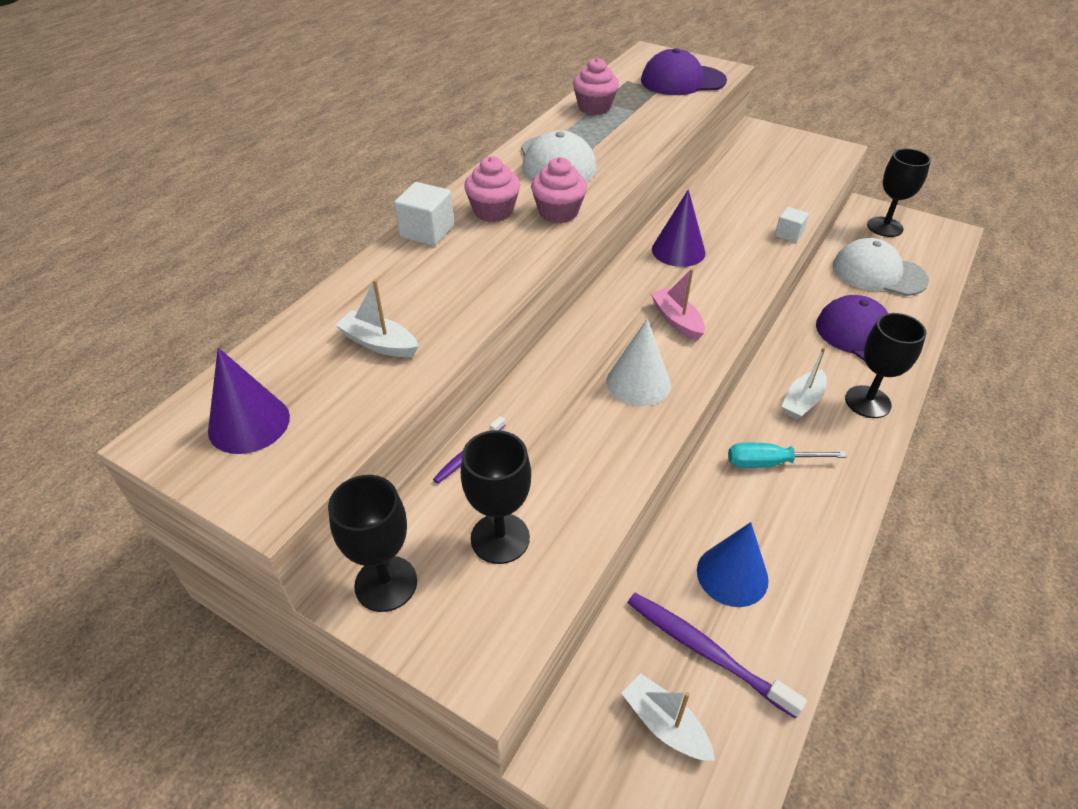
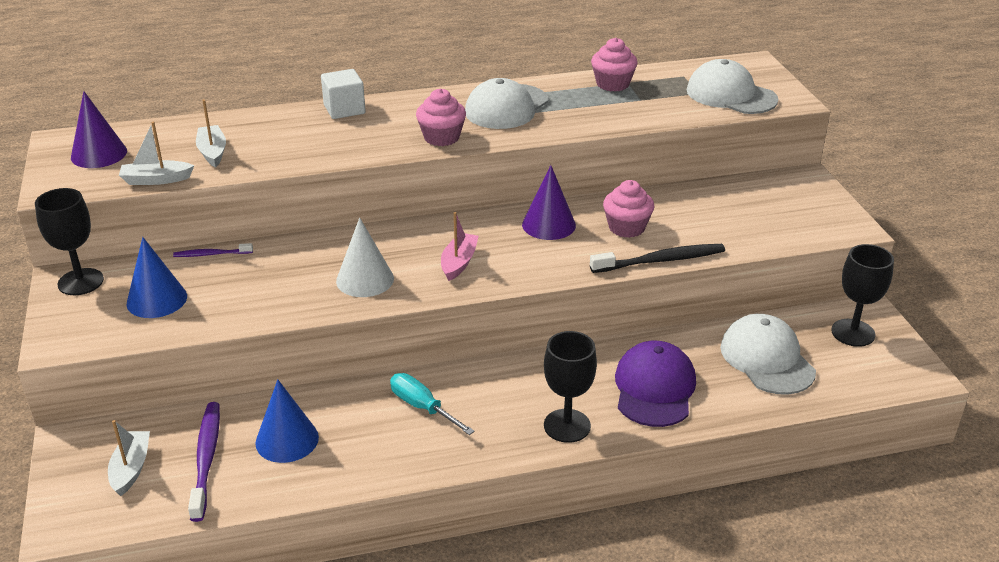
camera: 45 degrees right, 10 degrees down
(493, 211) = (404, 117): pink cupcake -> pink cupcake (626, 227)
(500, 538) = (157, 300): black goblet -> blue cone
(682, 81) = (731, 95): purple cap -> white cap
(788, 234) = (660, 261): white cube -> black toothbrush
(802, 401) = (517, 392): white boat -> white boat (156, 180)

